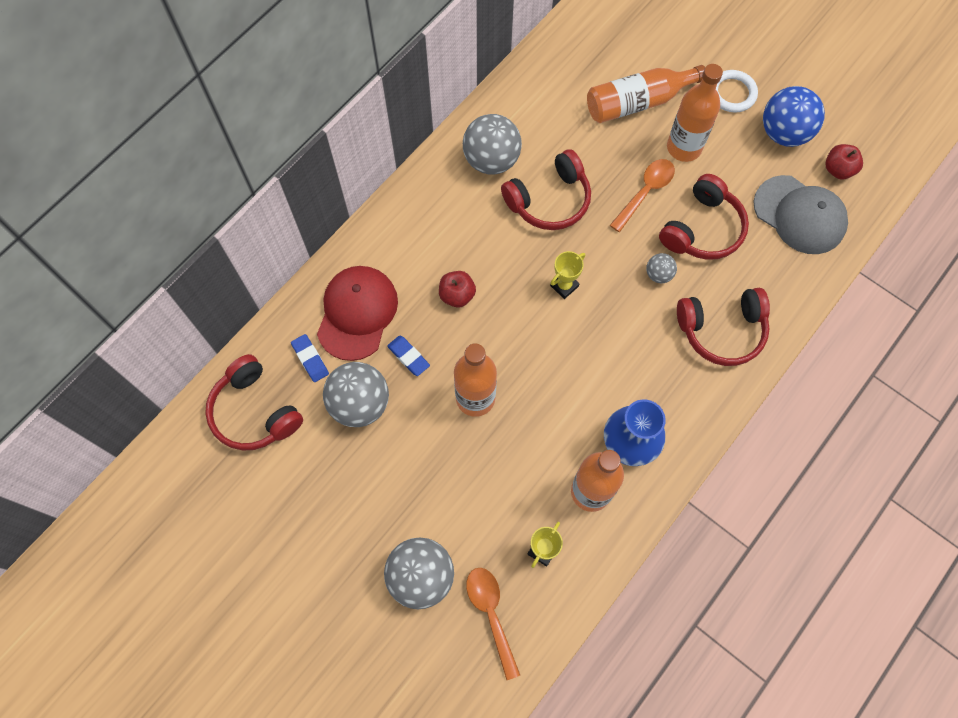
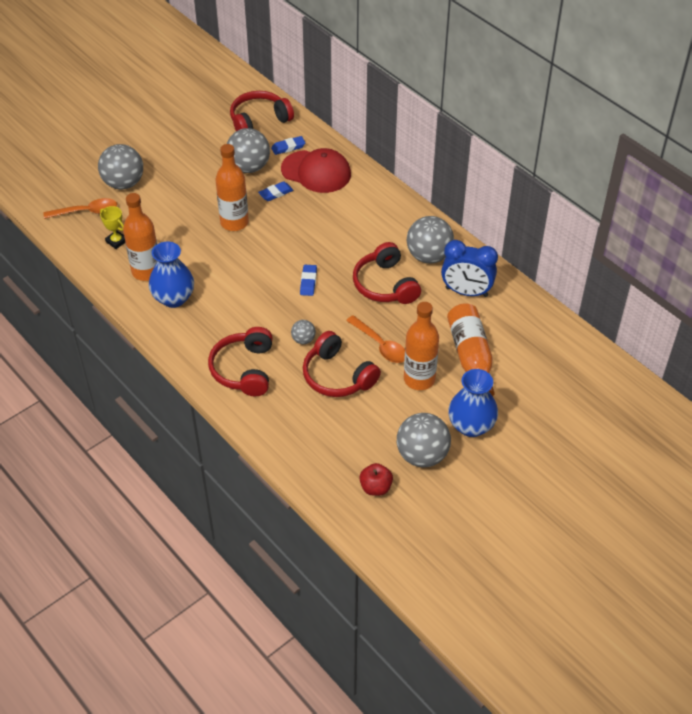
camera: 100 degrees right, 20 degrees down
(457, 295) = (316, 223): red apple -> none
(542, 116) = (466, 292): none -> blue clock
(564, 286) = (308, 282): yellow trophy -> blue eraser
(732, 93) = (471, 426): white ring -> blue vase
(784, 133) = (422, 455): blue ball -> grey ball
(799, 215) = (335, 446): grey cap -> none

